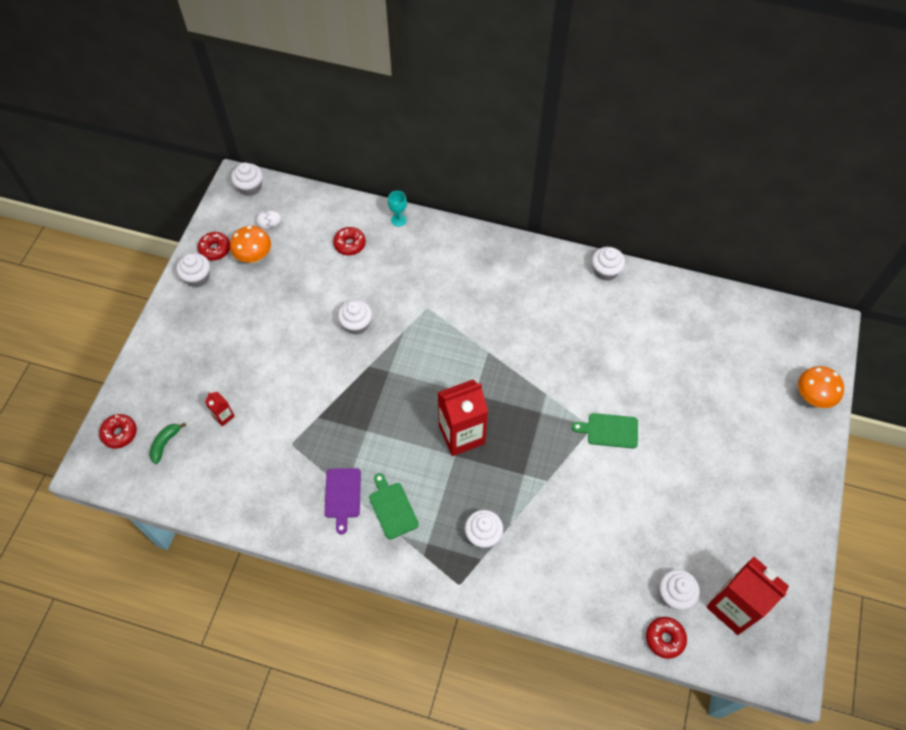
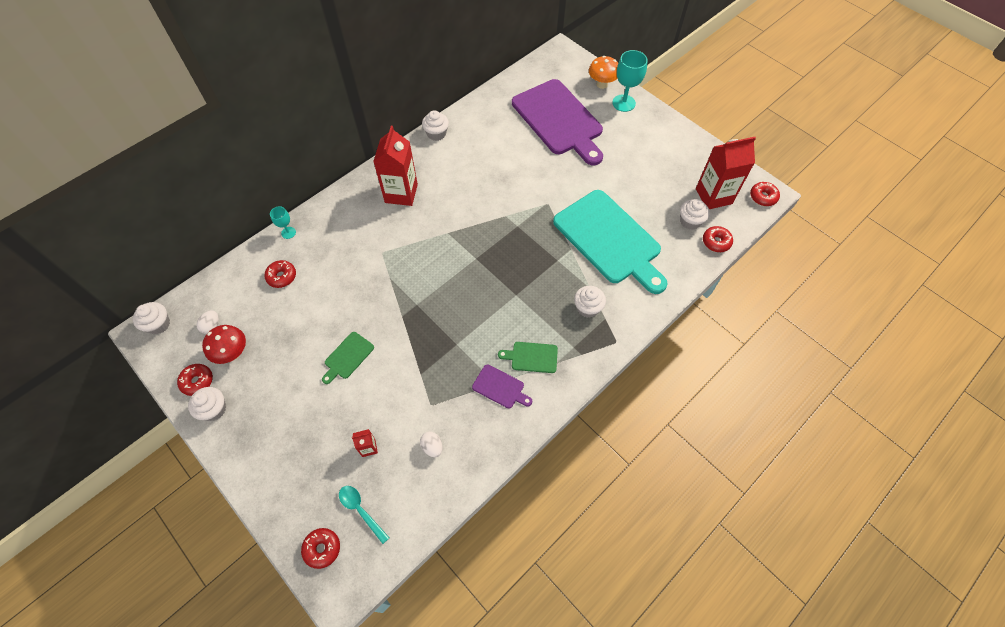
camera: 60 degrees left, 0 degrees up
(165, 443) = (361, 510): green banana -> turquoise spoon
(251, 468) = (432, 447): none -> white egg
(254, 257) = (233, 353): orange mushroom -> red mushroom
(356, 324) = (358, 307): white cupcake -> none
(462, 434) = (502, 282): red carton -> red carton (401, 193)
(586, 515) = (609, 240): none -> turquoise cutting board
(609, 430) = (557, 195): green cutting board -> green cutting board (347, 357)
(718, 379) = (559, 120): none -> purple cutting board
(776, 670) = (763, 197): none -> red donut
(802, 436) = (623, 103): none -> turquoise goblet

